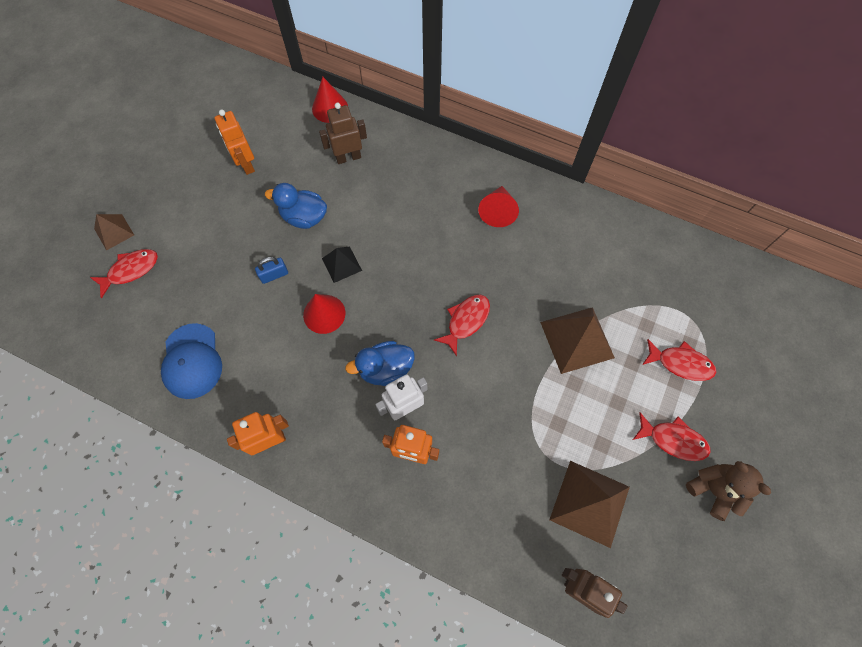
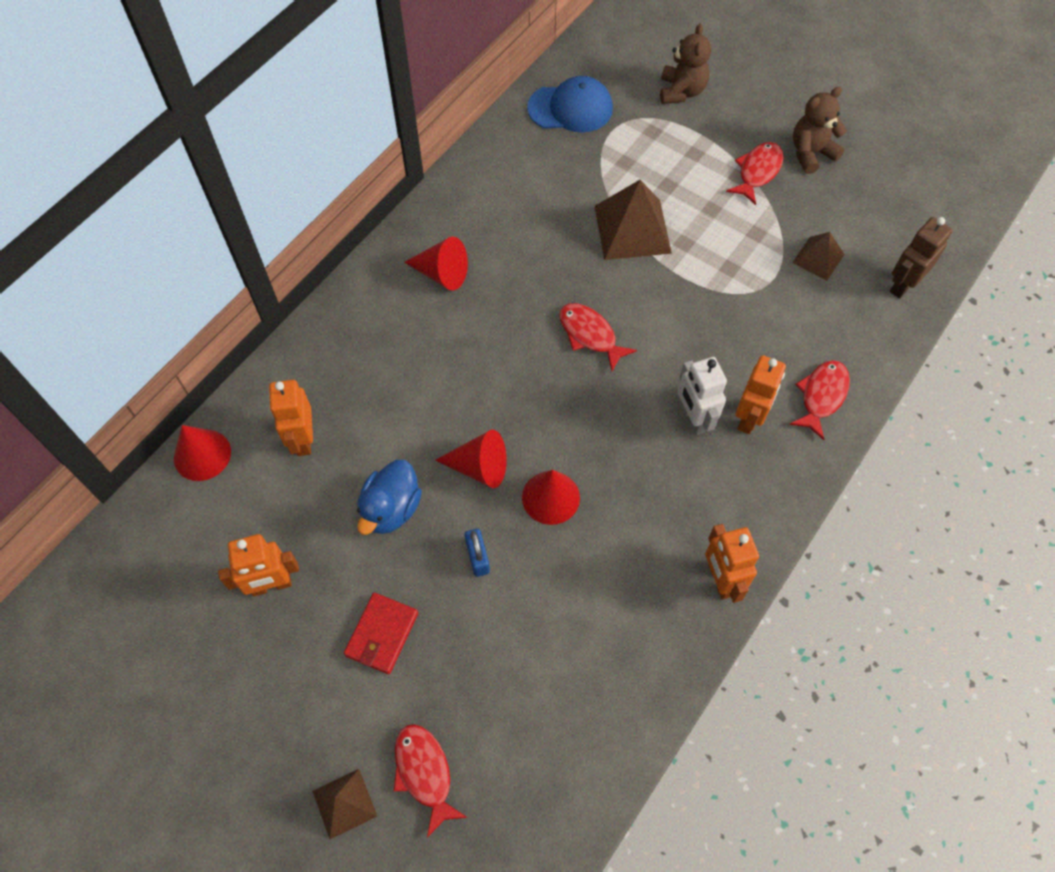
camera: 80 degrees left, 5 degrees down
(192, 361) = (593, 679): blue cap -> blue cap (570, 108)
(217, 230) = (382, 634): none -> red wallet
(342, 264) = (479, 467): black pyramid -> red cone
(348, 157) = (303, 439): brown robot -> orange robot
(385, 369) = (641, 433): blue duck -> none
(590, 503) = (818, 258): brown pyramid -> brown pyramid, size x0.57
(680, 363) = (674, 144): red fish -> red fish (821, 396)
(745, 363) = (681, 91): none -> brown teddy bear

